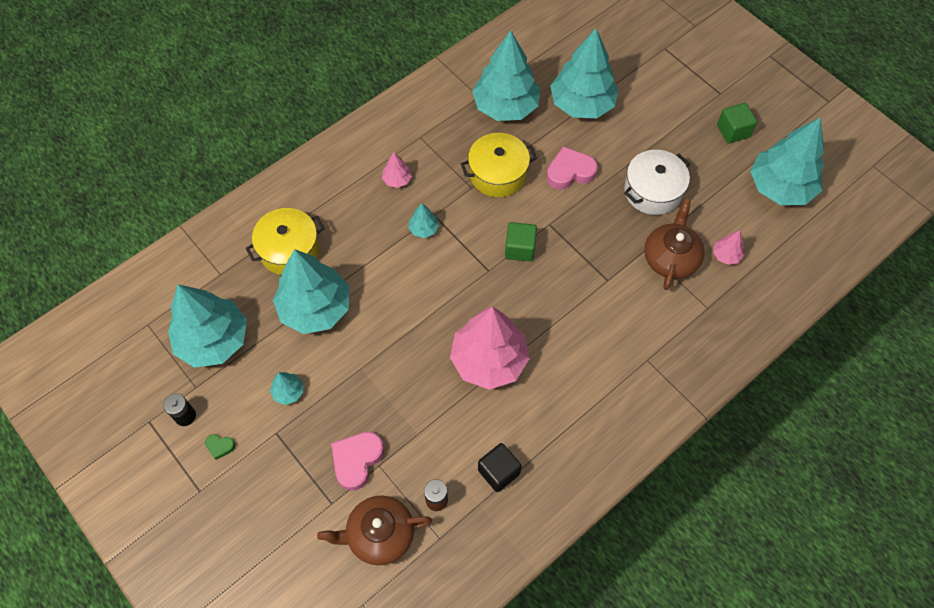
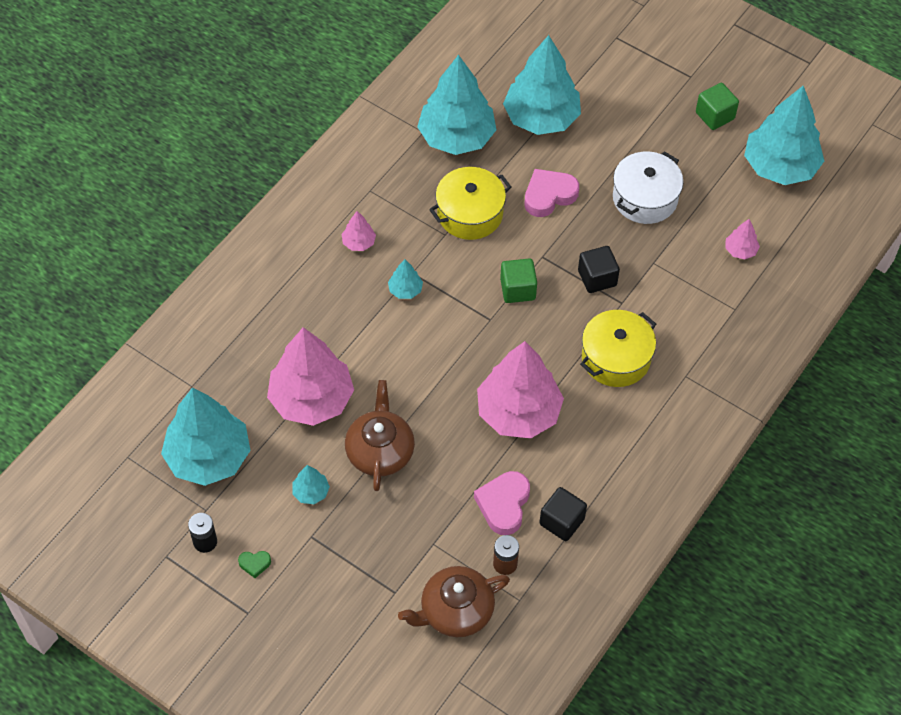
camera: 15 degrees left, 5 degrees down
(289, 250) = (261, 344): yellow pot -> yellow pot (616, 358)
(315, 308) = (311, 399): turquoise tree -> pink tree
(357, 460) = (408, 544): pink heart -> pink heart (504, 504)
(591, 253) = (597, 278): none -> black cube
(670, 258) = (682, 265): brown teapot -> brown teapot (380, 451)

